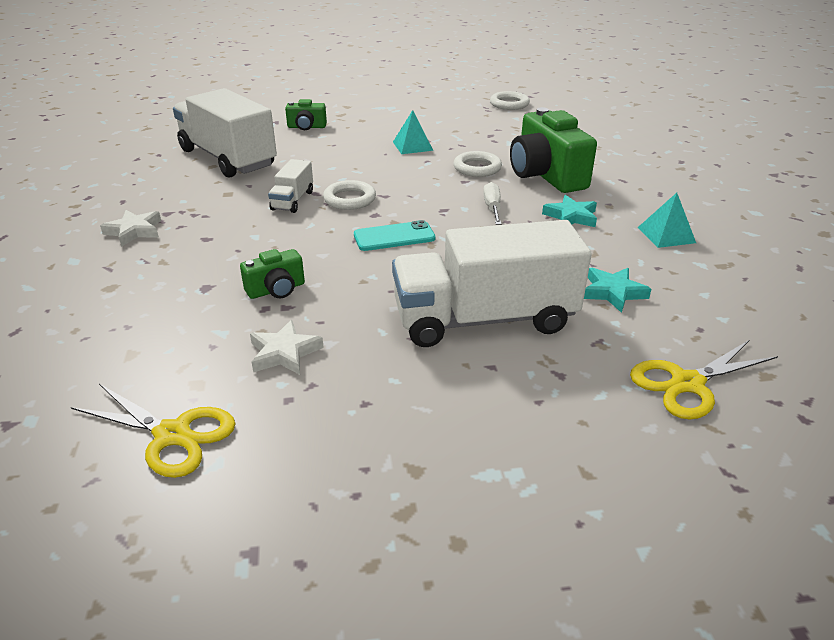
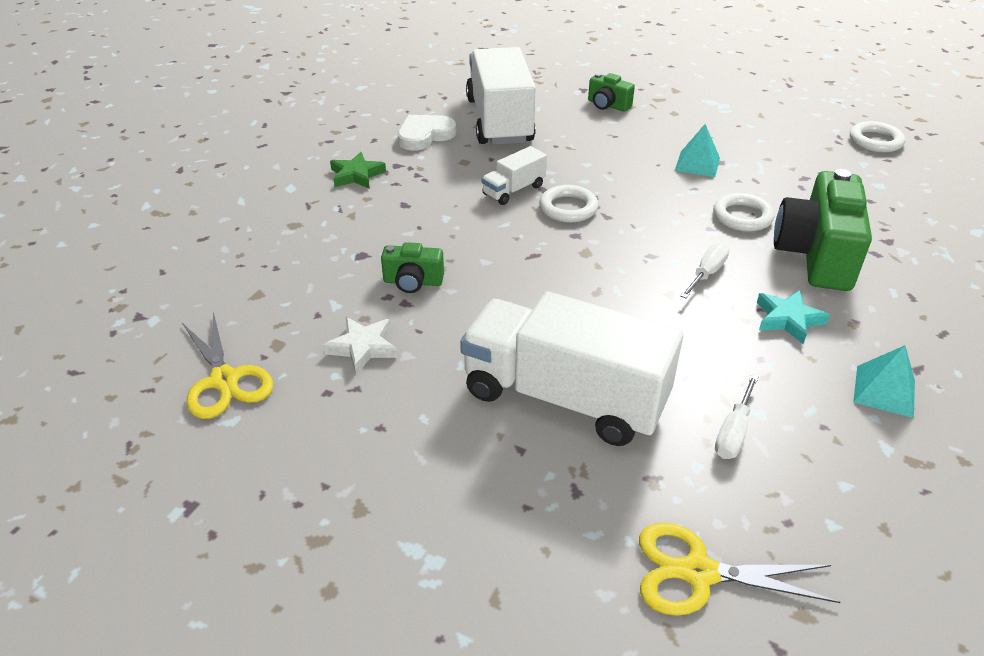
camera: 35 degrees right, 5 degrees up
(134, 231) = (356, 175): white star -> green star
(170, 185) = (424, 135): none -> white heart
(394, 237) = (569, 268): turquoise phone -> none
(613, 292) = (733, 432): turquoise star -> white screwdriver

